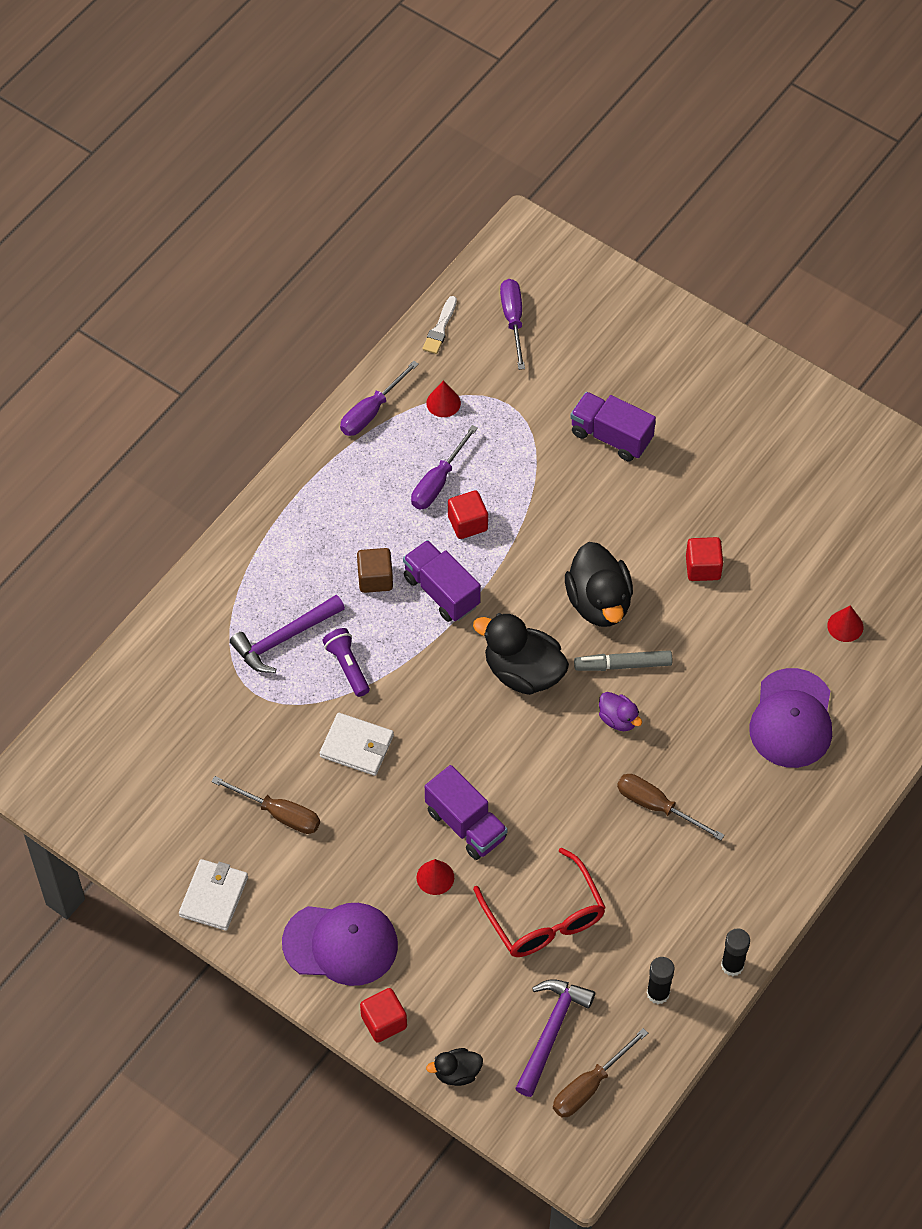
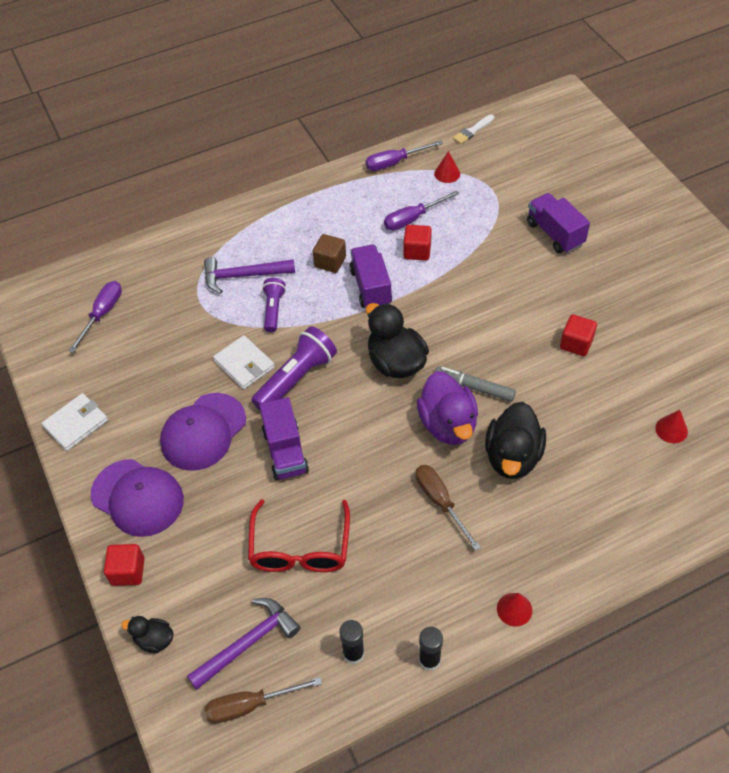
camera: 30 degrees right, 5 degrees down
(279, 814) = (159, 387): brown screwdriver -> none
(426, 737) = (296, 378): none -> purple flashlight
(435, 877) = (238, 480): red cone -> red cone (514, 609)
(513, 320) = (526, 142): purple screwdriver -> purple screwdriver (102, 314)
(599, 602) = (481, 337): black duck -> black duck (512, 457)
(618, 719) = (448, 424): purple duck -> purple duck, size x1.95
(792, 719) = (589, 482): purple cap -> purple cap (203, 432)

